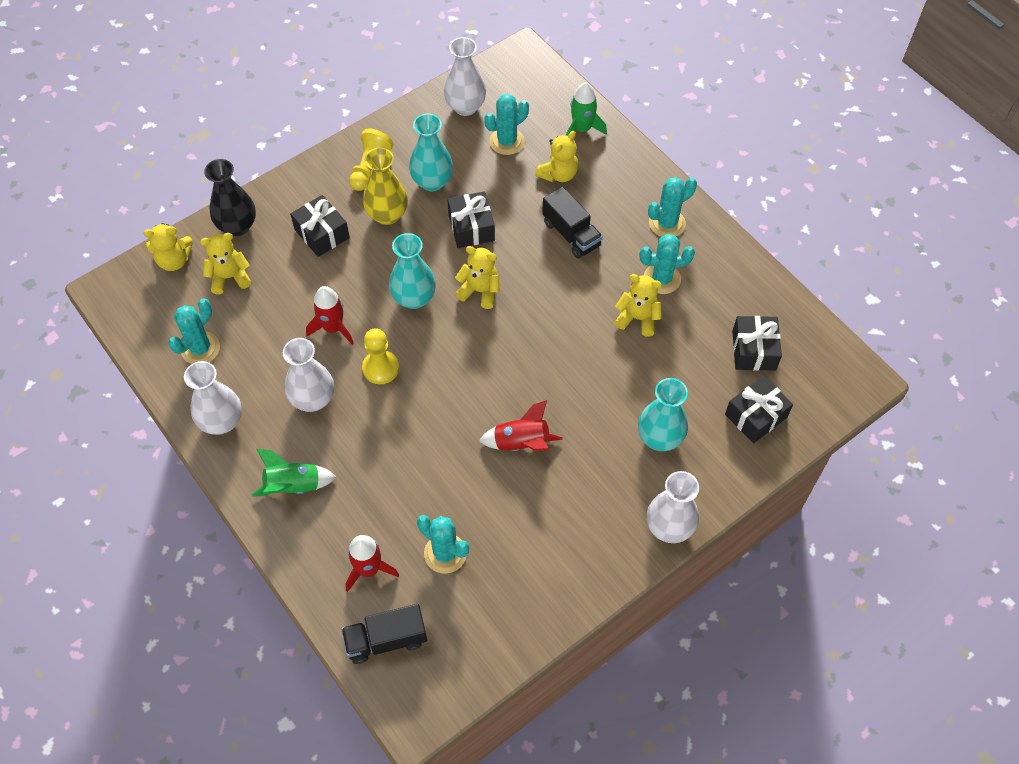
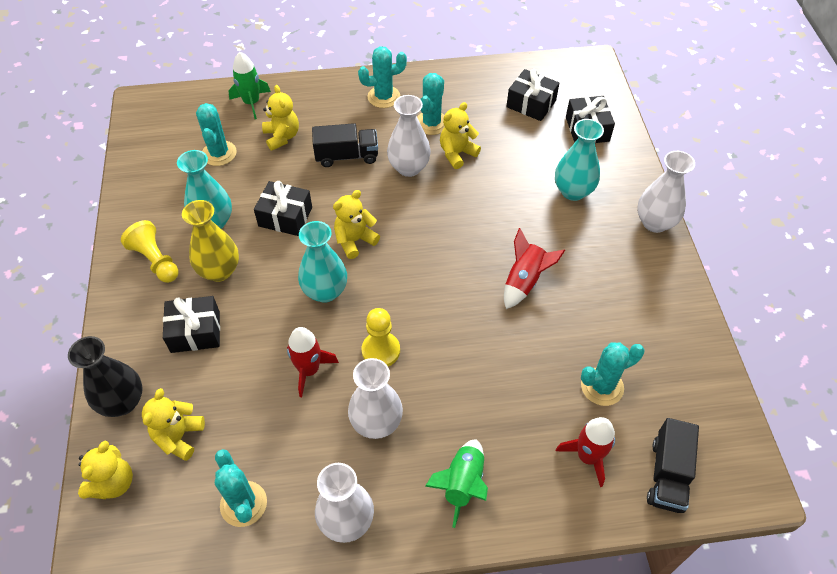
camera: 60 degrees left, 5 degrees down
(465, 107) = (157, 163): white vase -> white vase (409, 167)
(667, 223) = (384, 97): turquoise cactus -> turquoise cactus turned 75 degrees clockwise

